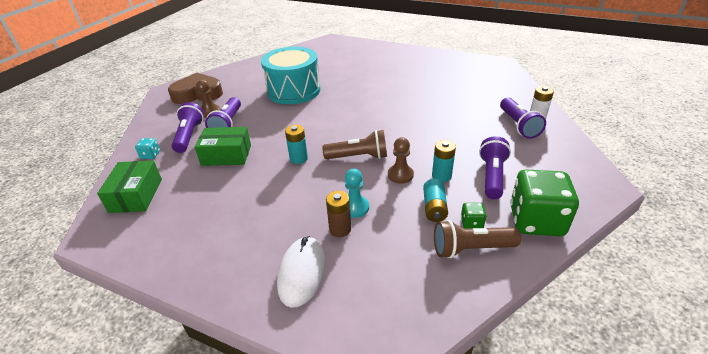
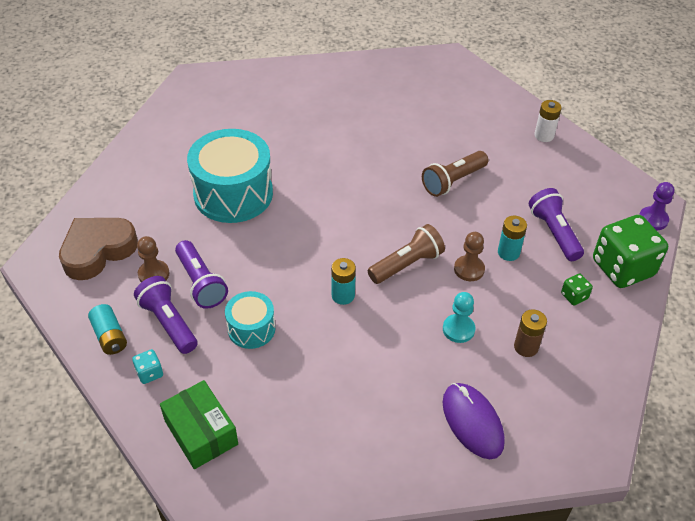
camera: 35 degrees left, 10 degrees up
(226, 155) = (251, 329): green box -> turquoise drum
(302, 272) = (472, 422): white mouse -> purple mouse
(340, 229) = (466, 360): brown battery -> brown battery (526, 347)
(434, 207) = (530, 294): turquoise battery -> turquoise battery (110, 336)
(471, 248) = (592, 323): brown flashlight -> brown flashlight (453, 181)
(518, 125) = (533, 153): purple flashlight -> none
(596, 197) = (653, 219): none -> purple pawn

